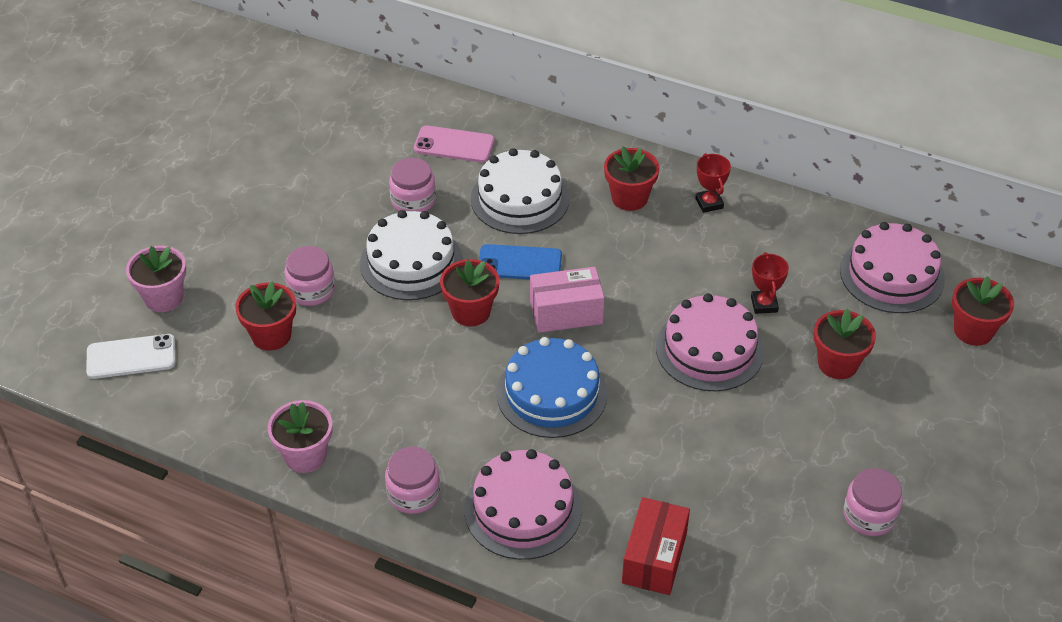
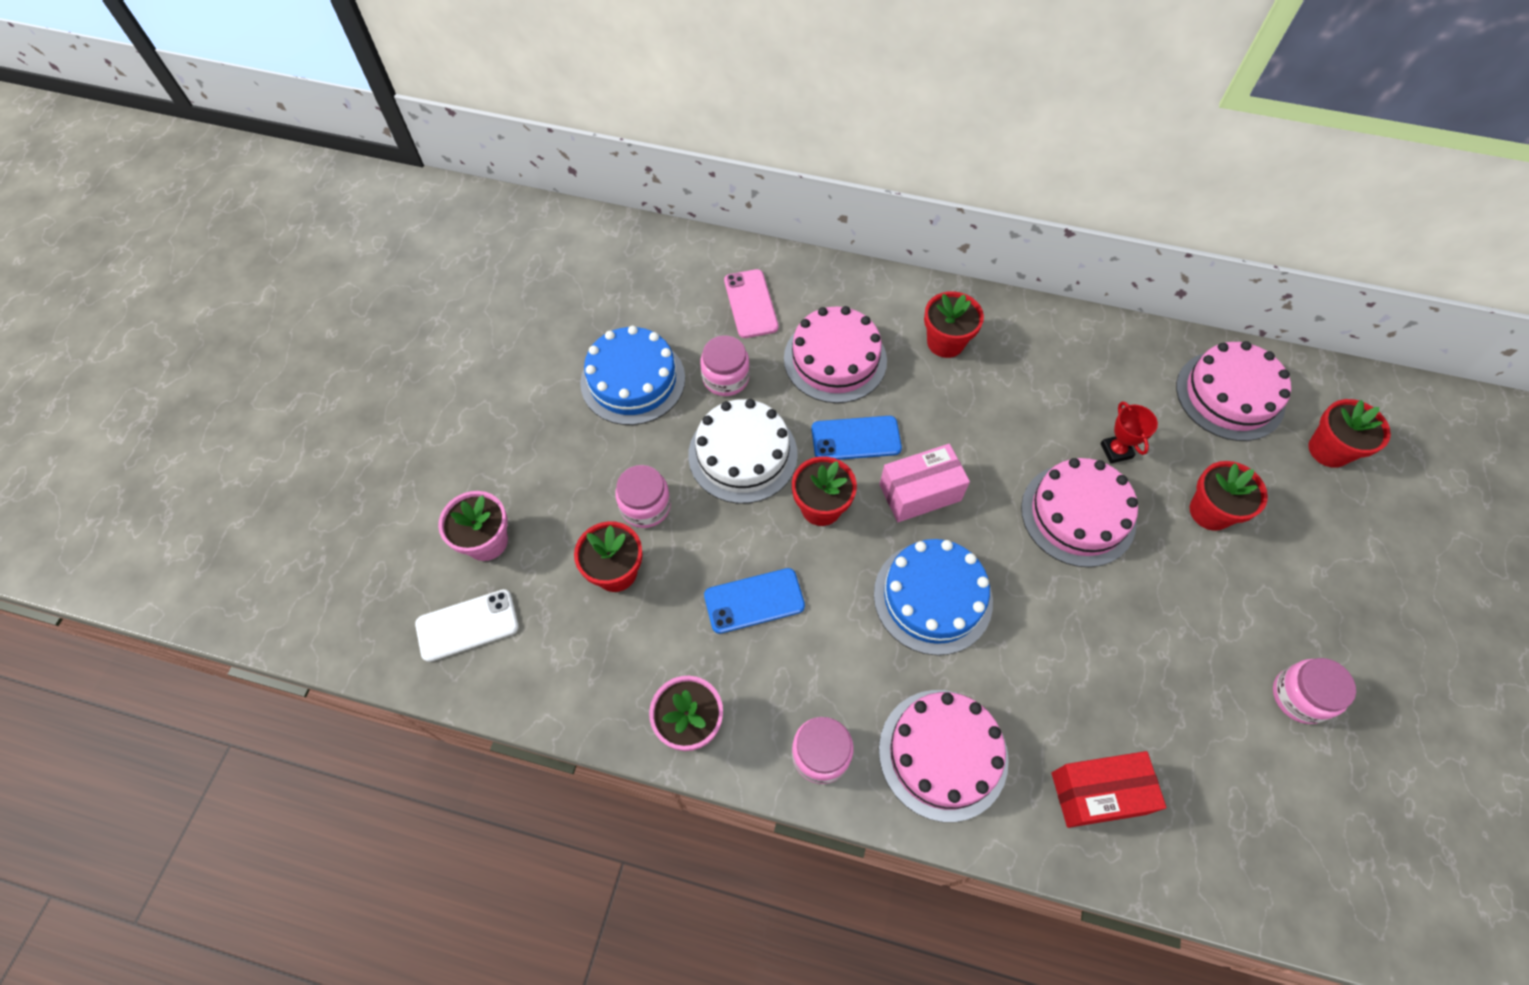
camera: 10 degrees left, 15 degrees up
(327, 192) = (633, 380): none -> blue cake
(388, 374) = (754, 601): none -> blue phone
(454, 145) = (750, 304): pink phone -> pink phone turned 75 degrees clockwise
(520, 199) = (835, 359): white cake -> pink cake
(654, 558) = (1098, 793): red box -> red box turned 75 degrees clockwise
(709, 203) = (1026, 337): red trophy -> none

